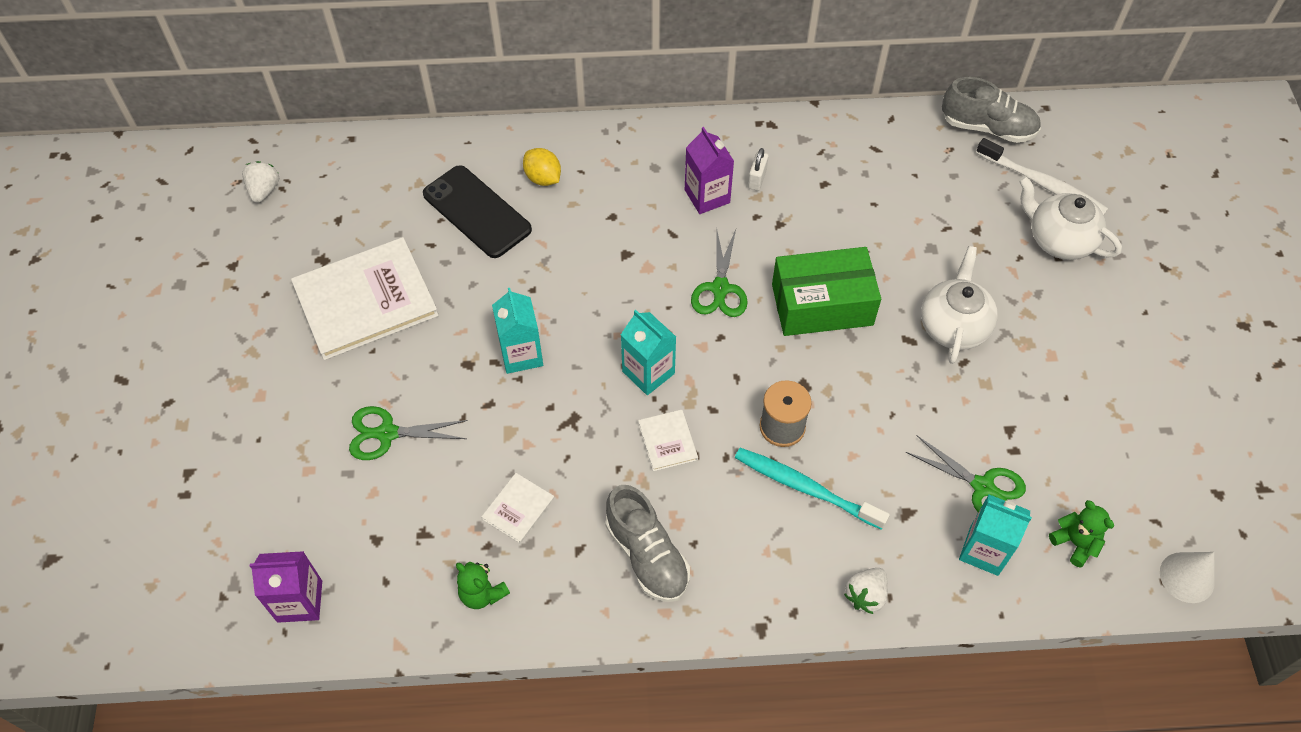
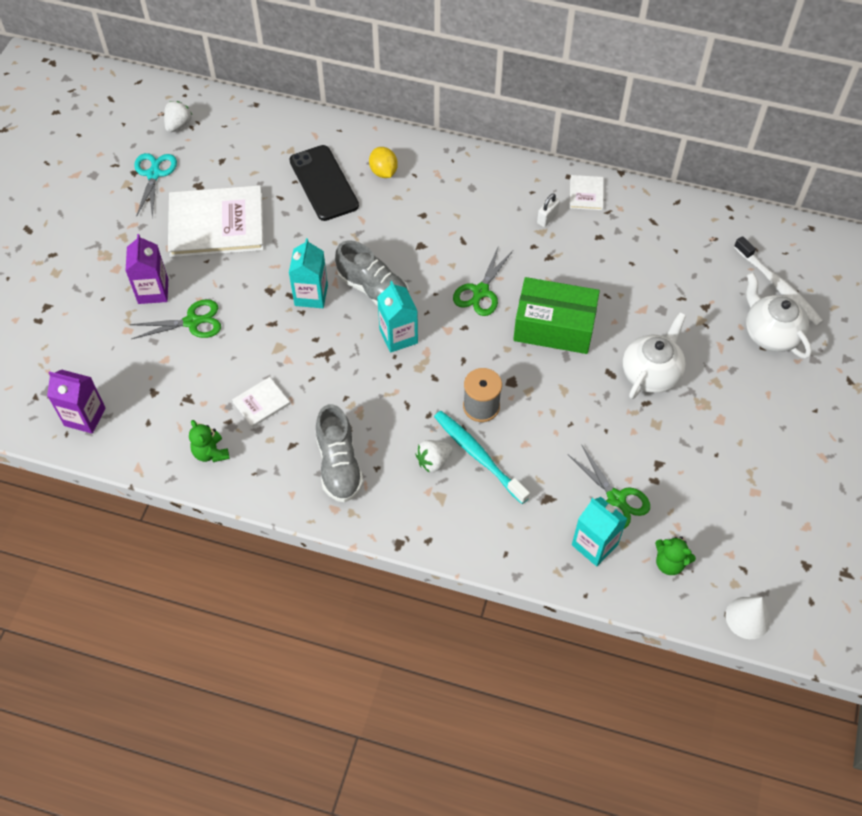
camera: 20 degrees right, 0 degrees up
(258, 261) = (154, 174): none -> turquoise scissors
(387, 433) = (192, 322): green scissors -> green scissors turned 150 degrees clockwise
(668, 441) = (390, 390): white book -> white book (586, 194)
(707, 196) = (502, 220): purple carton -> purple carton (153, 291)
(865, 595) = (487, 546): white strawberry -> white strawberry (433, 461)
(987, 127) = (754, 230): grey shoe -> grey shoe (373, 289)
(1075, 543) = (669, 563): green teddy bear -> green teddy bear turned 135 degrees clockwise

